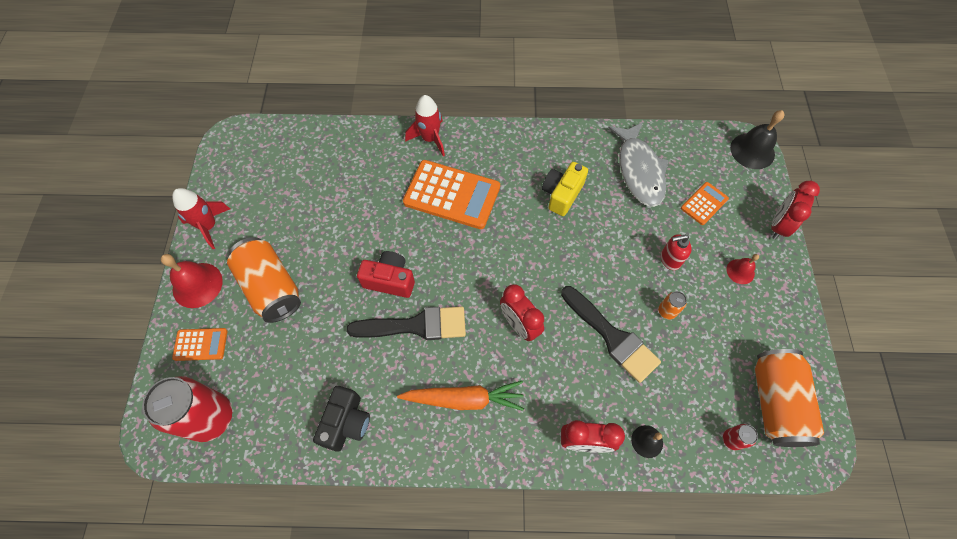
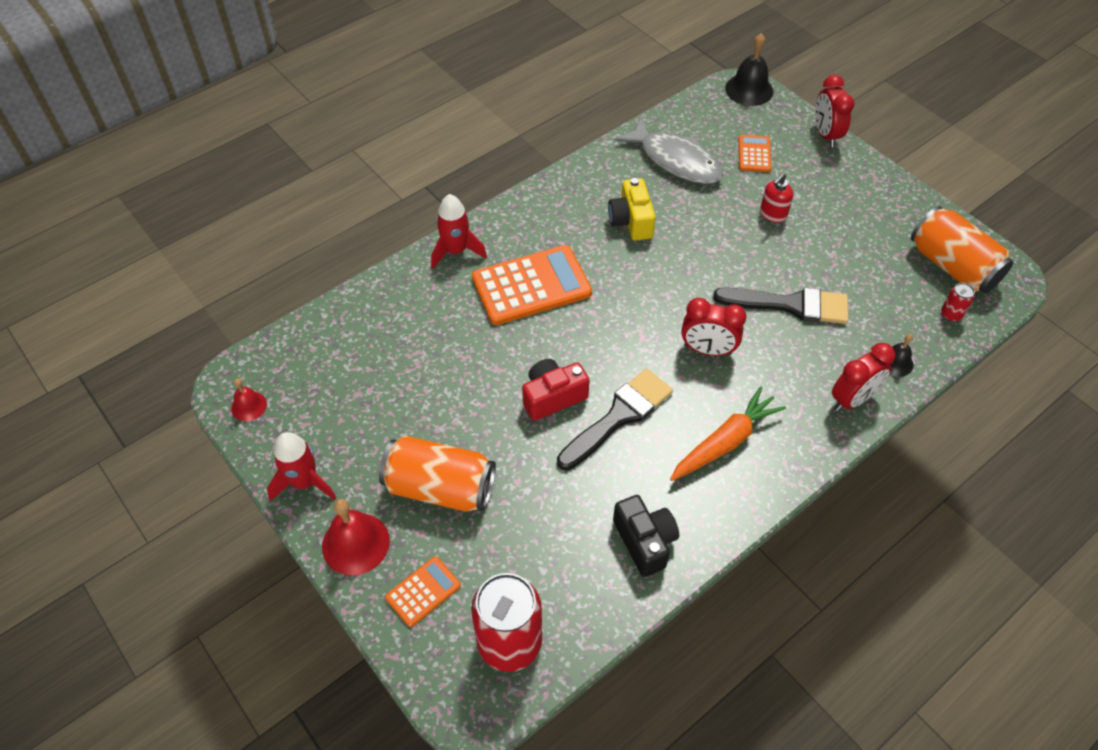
camera: 40 degrees left, 10 degrees down
(666, 311) = (811, 256): orange can -> none
(740, 271) = (833, 188): red bell -> red bell (249, 406)

